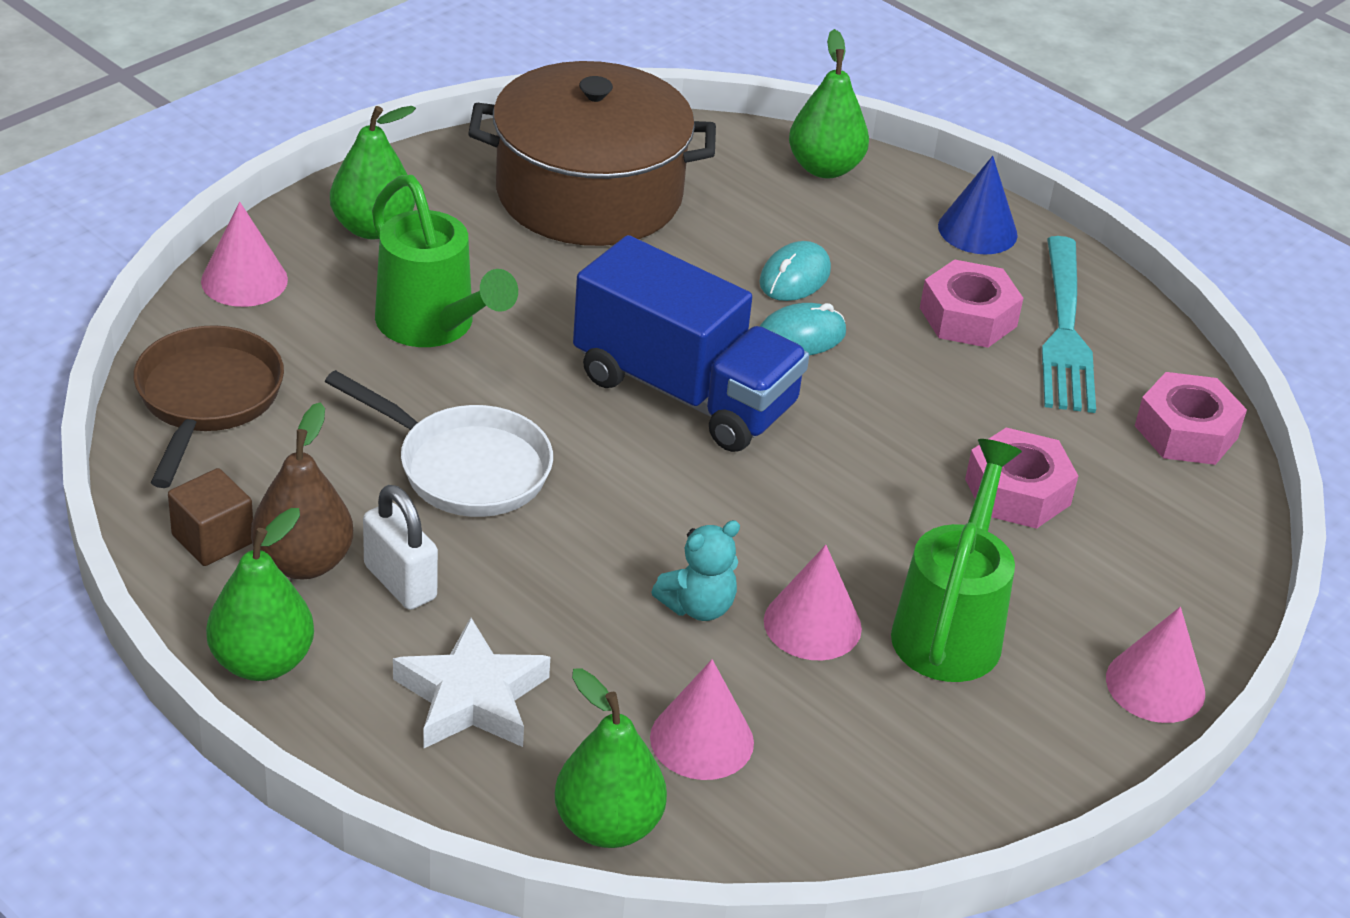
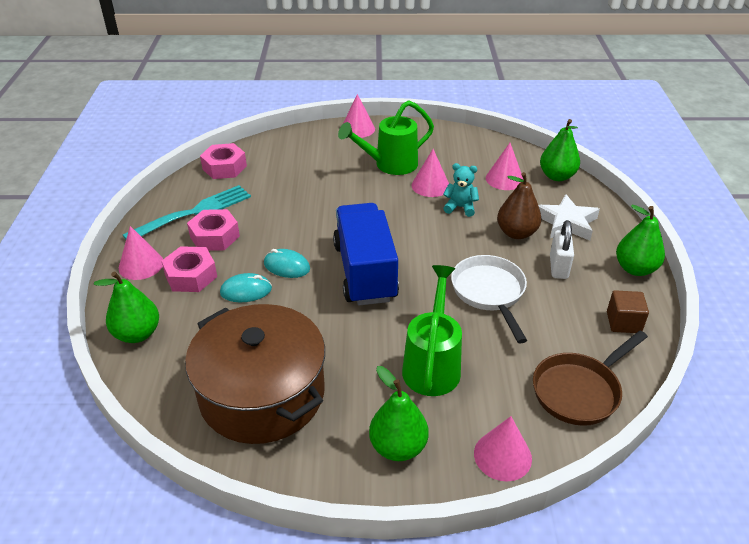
camera: 130 degrees left, 0 degrees up
(303, 562) = (591, 293): brown pear -> brown pear (516, 233)
(977, 230) = (141, 265): blue cone -> pink cone
(1017, 492) = (307, 181): pink nut -> pink nut (191, 276)

